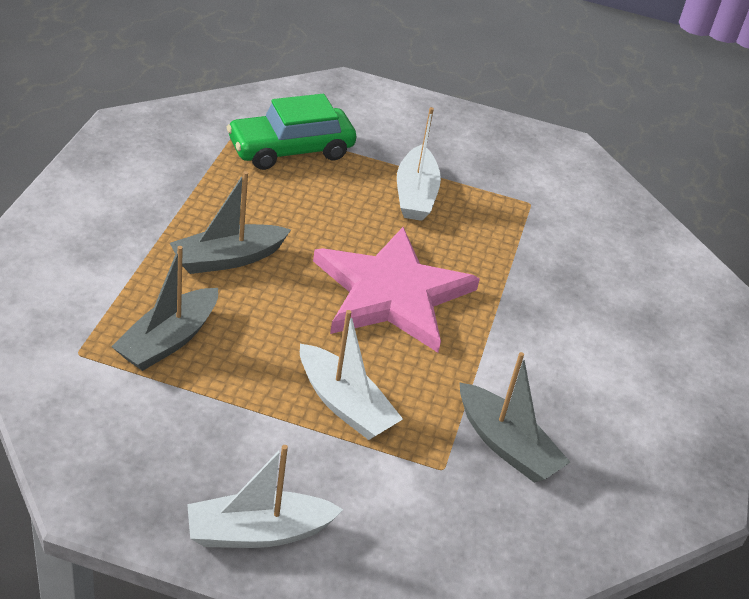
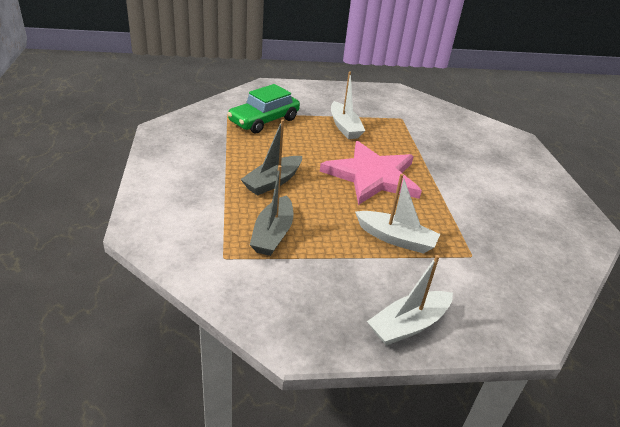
camera: 20 degrees left, 5 degrees down
(506, 445) = (490, 234): grey boat -> none

